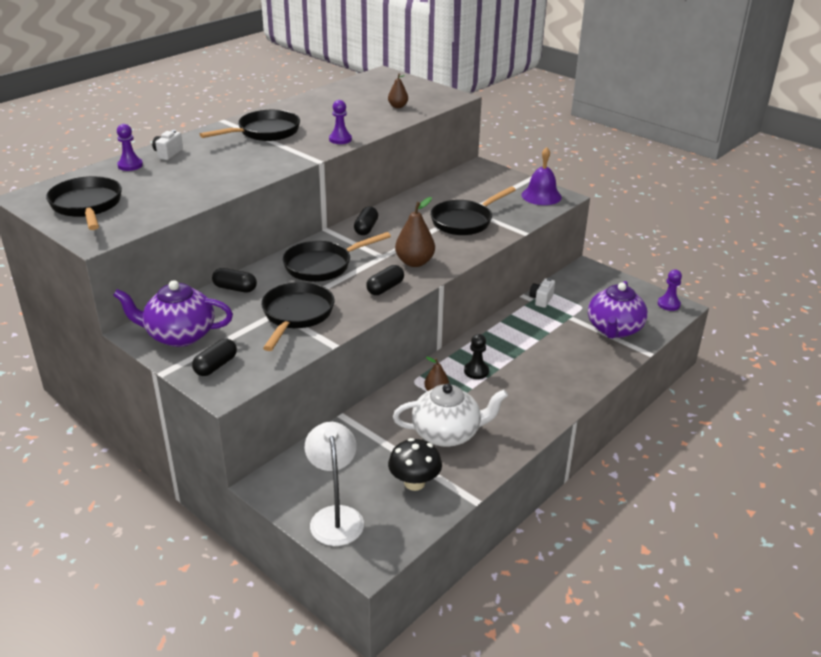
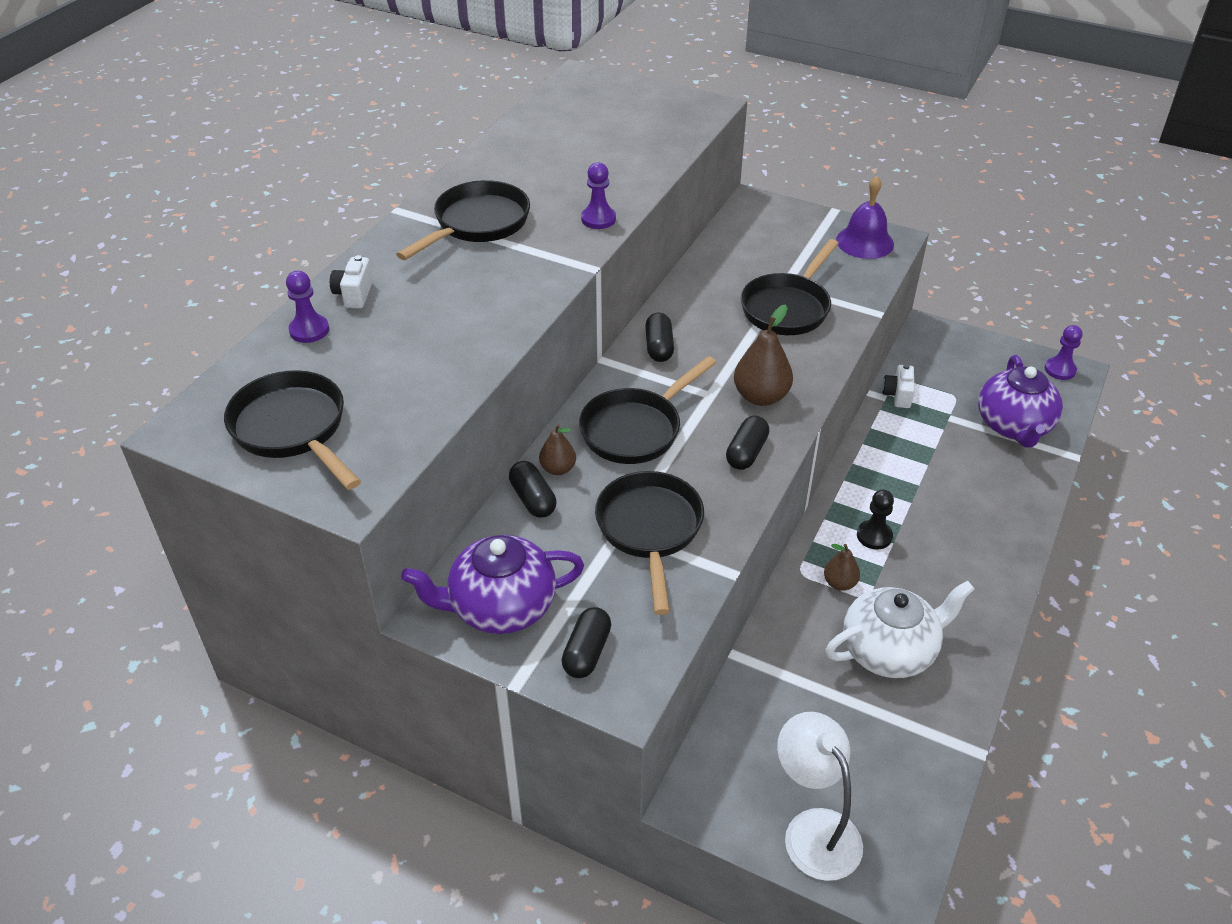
camera: 15 degrees left, 10 degrees up
(235, 288) = (533, 499): black capsule -> black capsule turned 60 degrees clockwise
(398, 106) = (641, 139): brown pear -> brown pear (558, 469)
(414, 483) = (888, 744): black mushroom -> none

